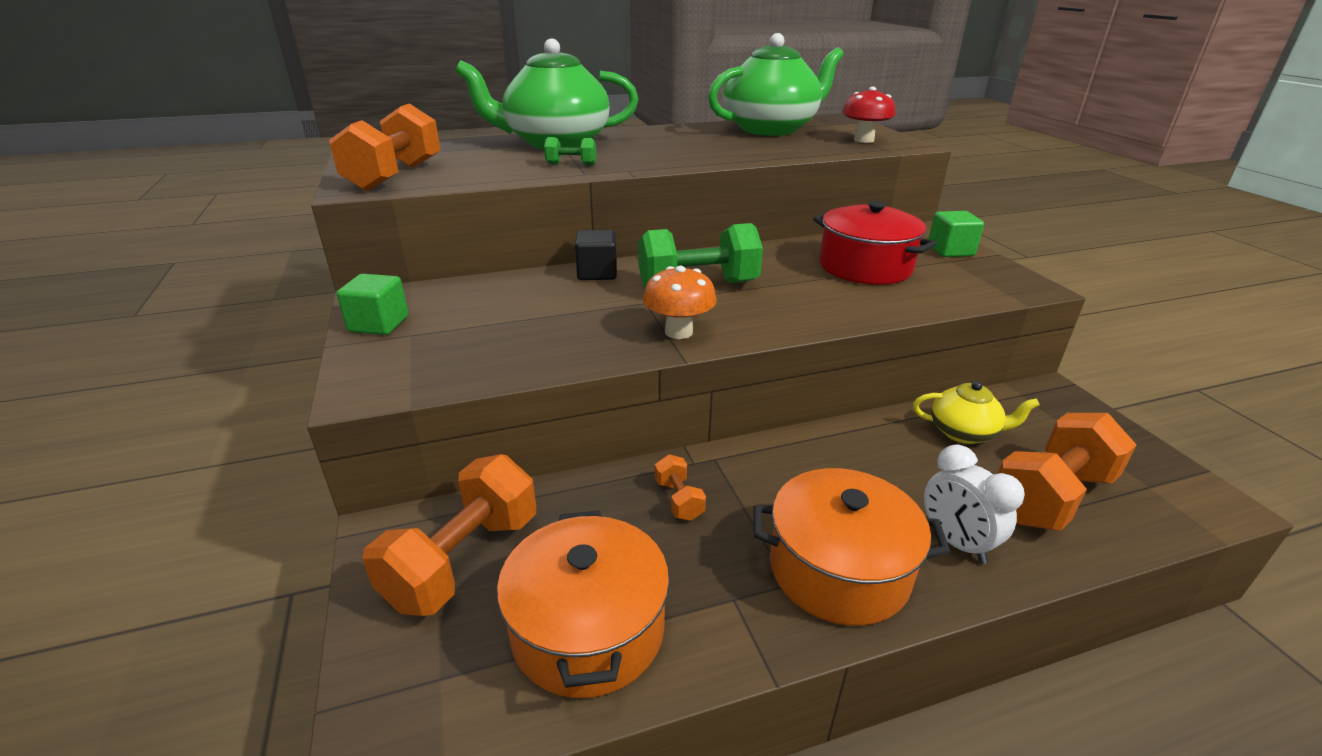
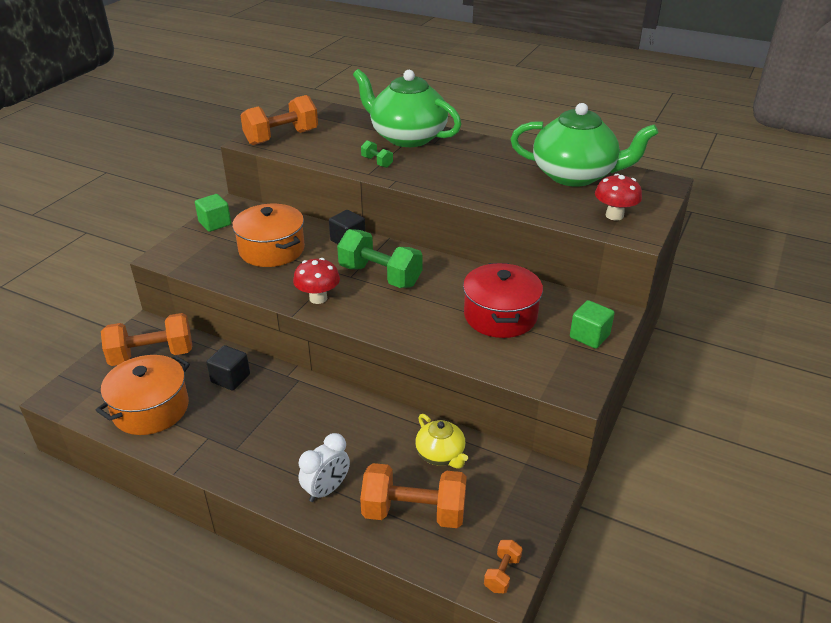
camera: 45 degrees right, 5 degrees up
(633, 511) = (230, 378): none -> black cube
(678, 332) = (318, 298): orange mushroom -> red mushroom
(678, 500) = (253, 387): orange dumbbell -> orange dumbbell (502, 573)
(838, 569) = (261, 459): orange pot -> orange pot (271, 250)
(955, 542) = (326, 490): white clock -> white clock turned 150 degrees counterclockwise

